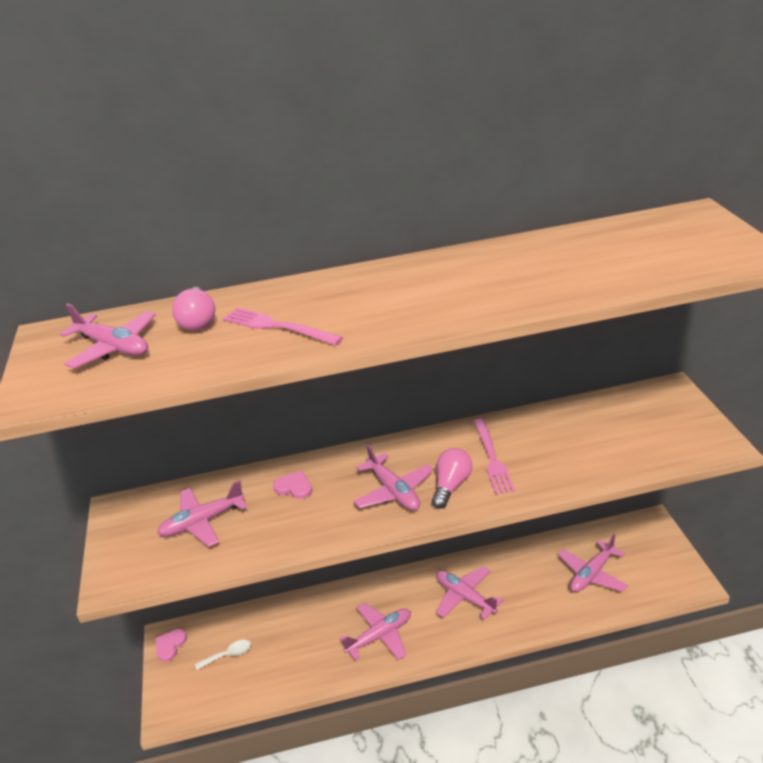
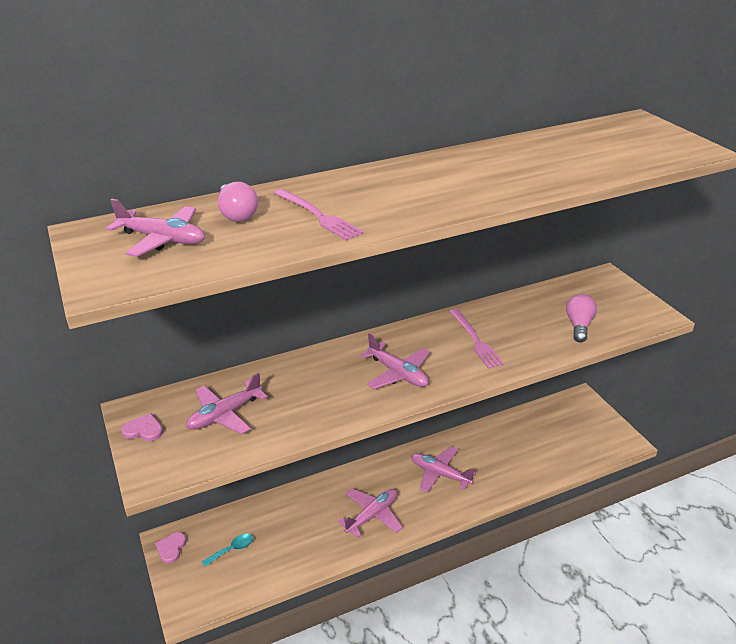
camera: 15 degrees left, 0 degrees up
(228, 655) = (232, 549): white spoon -> turquoise spoon
(278, 327) = (318, 216): pink fork -> pink fork turned 150 degrees counterclockwise
(294, 487) = (303, 377): pink heart -> pink heart (144, 430)
(451, 485) = (447, 365): pink light bulb -> pink light bulb (579, 326)
(592, 574) = (543, 443): pink plane -> none

